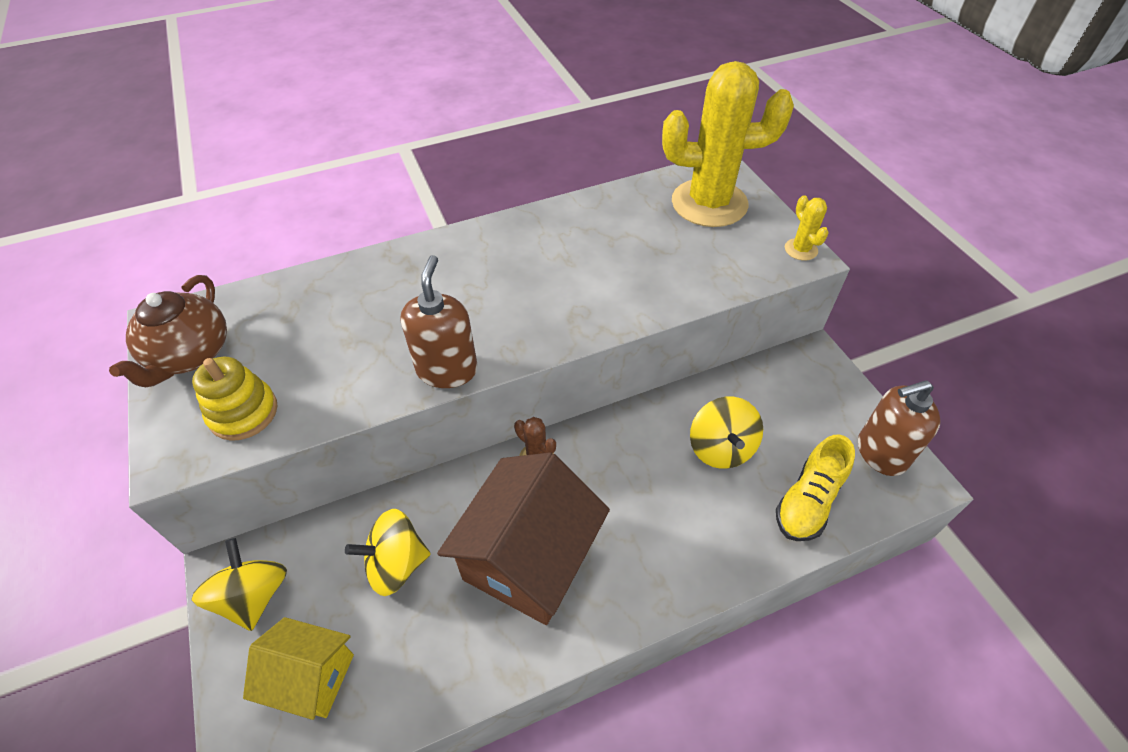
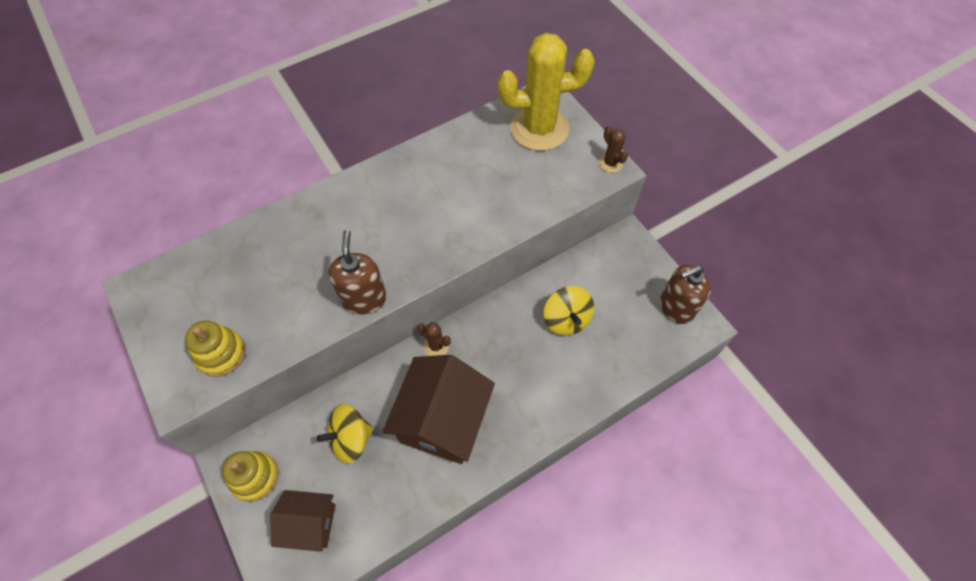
camera: 10 degrees left, 10 degrees up
(190, 355) = (165, 313): brown teapot -> none
(254, 596) = (255, 477): yellow spinning top -> yellow stacking toy
(312, 677) = (310, 523): yellow house -> brown house
(801, 249) = (610, 163): yellow cactus -> brown cactus
(808, 501) = (628, 350): yellow shoe -> none

